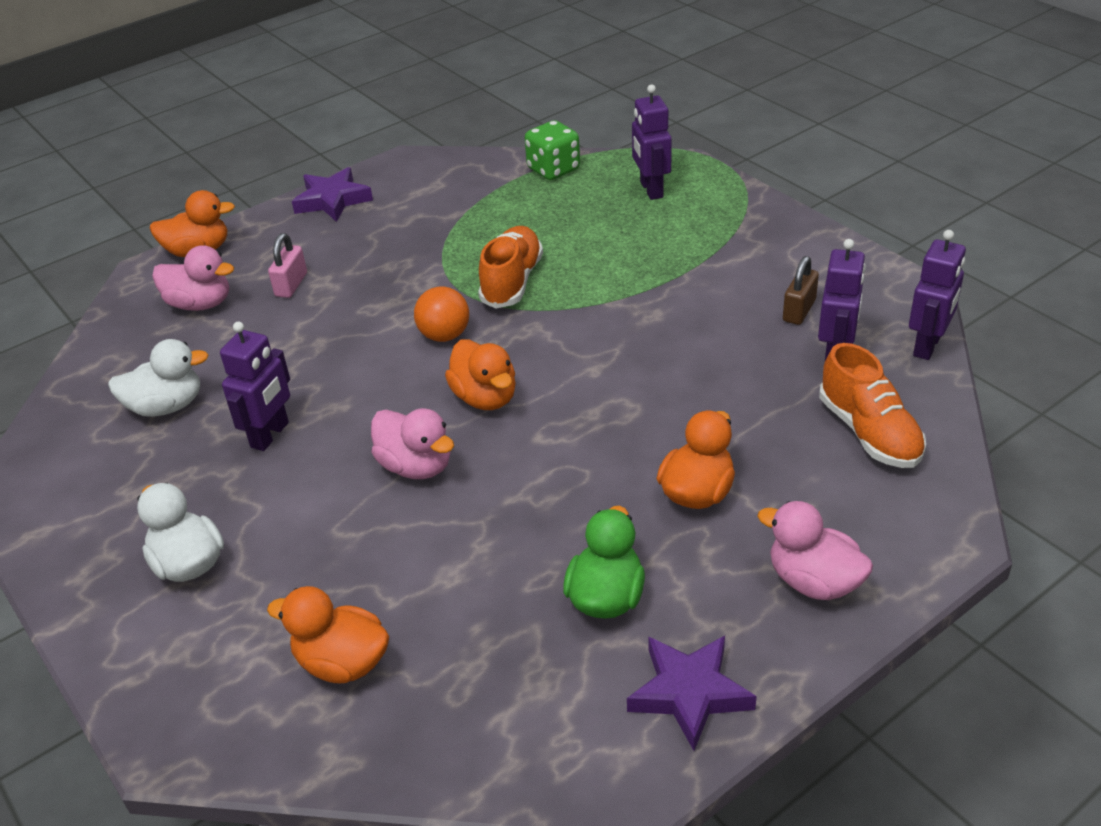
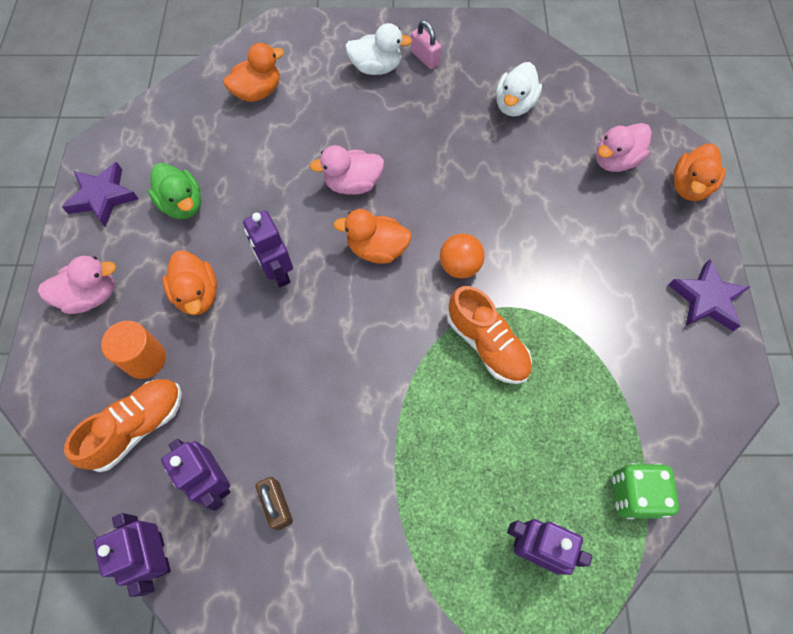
camera: 125 degrees right, 25 degrees up
(270, 435) = (443, 136): purple robot -> purple robot (277, 272)
(291, 285) = (597, 216): pink padlock -> pink padlock (425, 58)
(810, 478) = (145, 359): none -> orange cylinder
(869, 432) = (137, 427): orange shoe -> orange shoe turned 120 degrees clockwise

